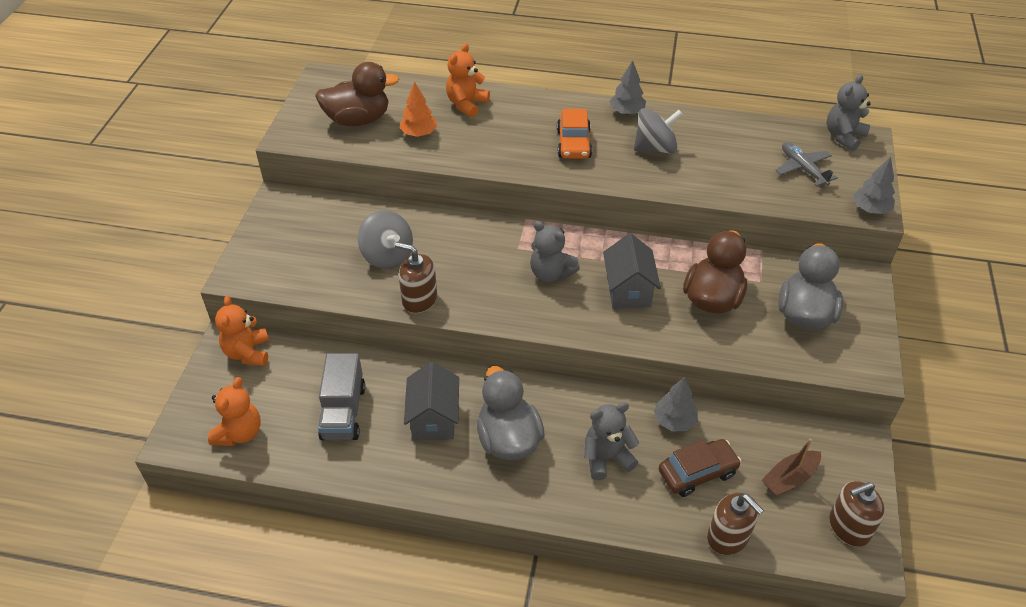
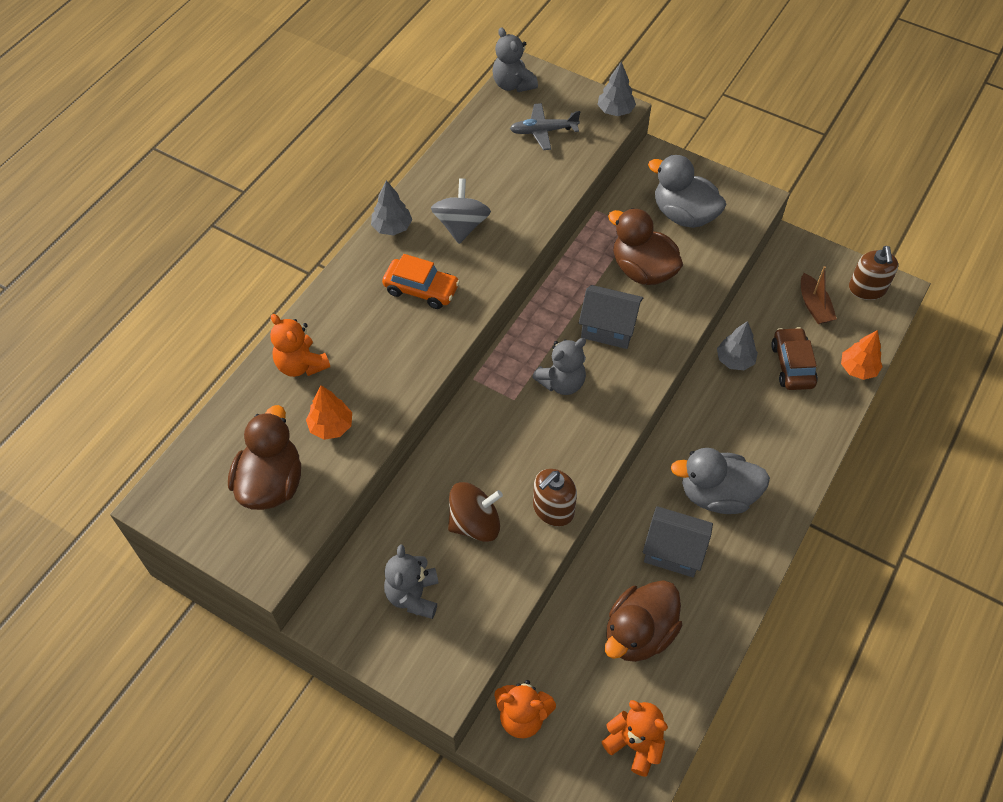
camera: 70 degrees left, 10 degrees up
(343, 412) = (639, 633): grey truck -> brown duck
(387, 256) = (475, 523): grey spinning top -> brown spinning top
(606, 458) = (759, 424): grey teddy bear -> grey teddy bear (413, 595)
(728, 537) = (858, 369): brown soap dispenser -> orange tree

